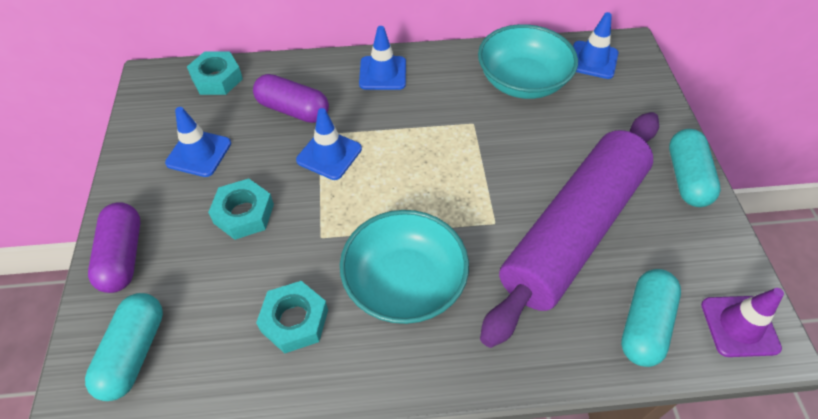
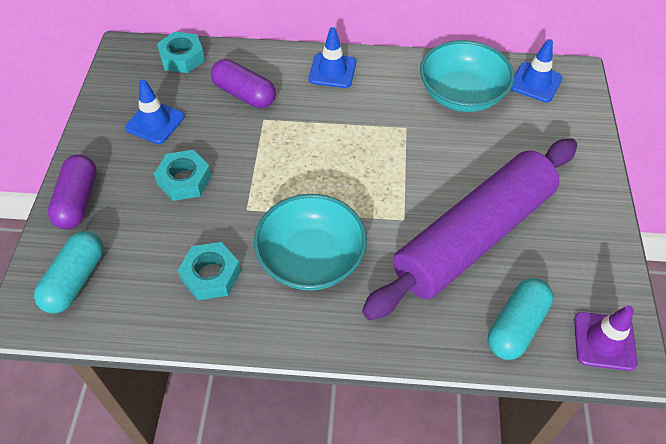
camera: 10 degrees right, 0 degrees up
(329, 154) = (268, 139): blue traffic cone -> none
(686, 178) = (595, 204): turquoise capsule -> none

